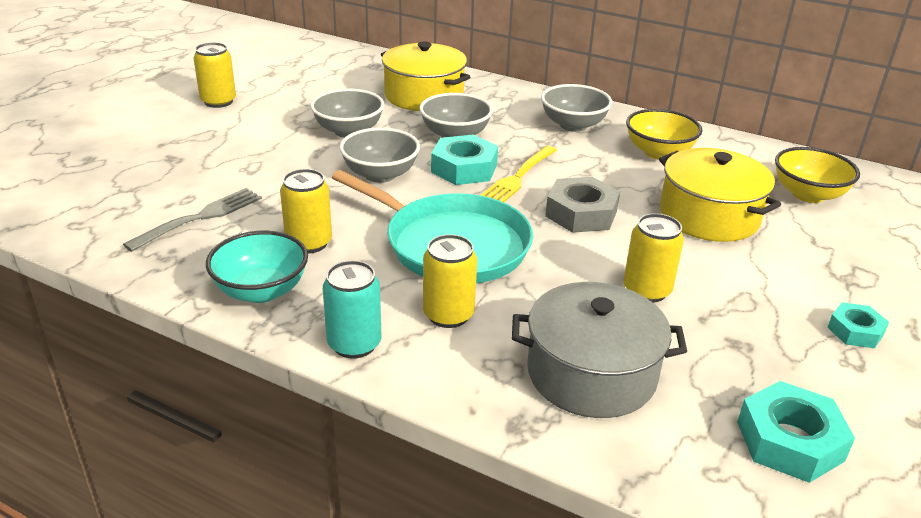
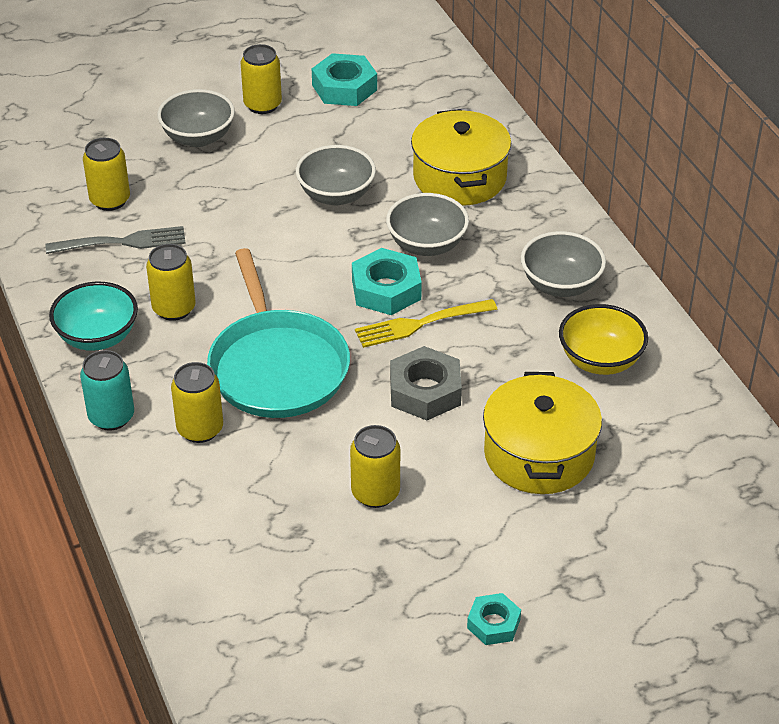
camera: 40 degrees right, 10 degrees up
(152, 195) = (110, 200): none -> yellow can
(380, 174) = (306, 262): grey bowl -> grey bowl (198, 137)
(591, 374) = (239, 533): grey pot -> none
(790, 441) = (306, 662): turquoise nut -> turquoise nut (344, 88)
(808, 194) = (678, 484): yellow bowl -> none

